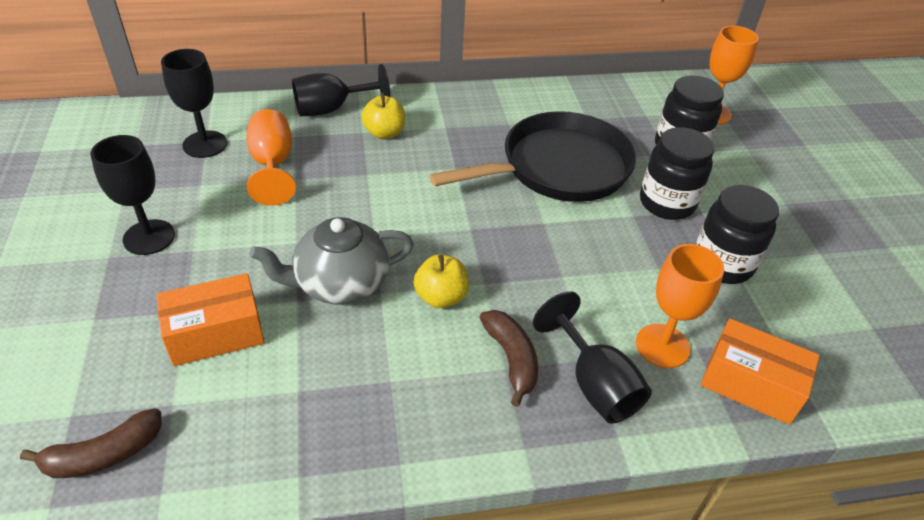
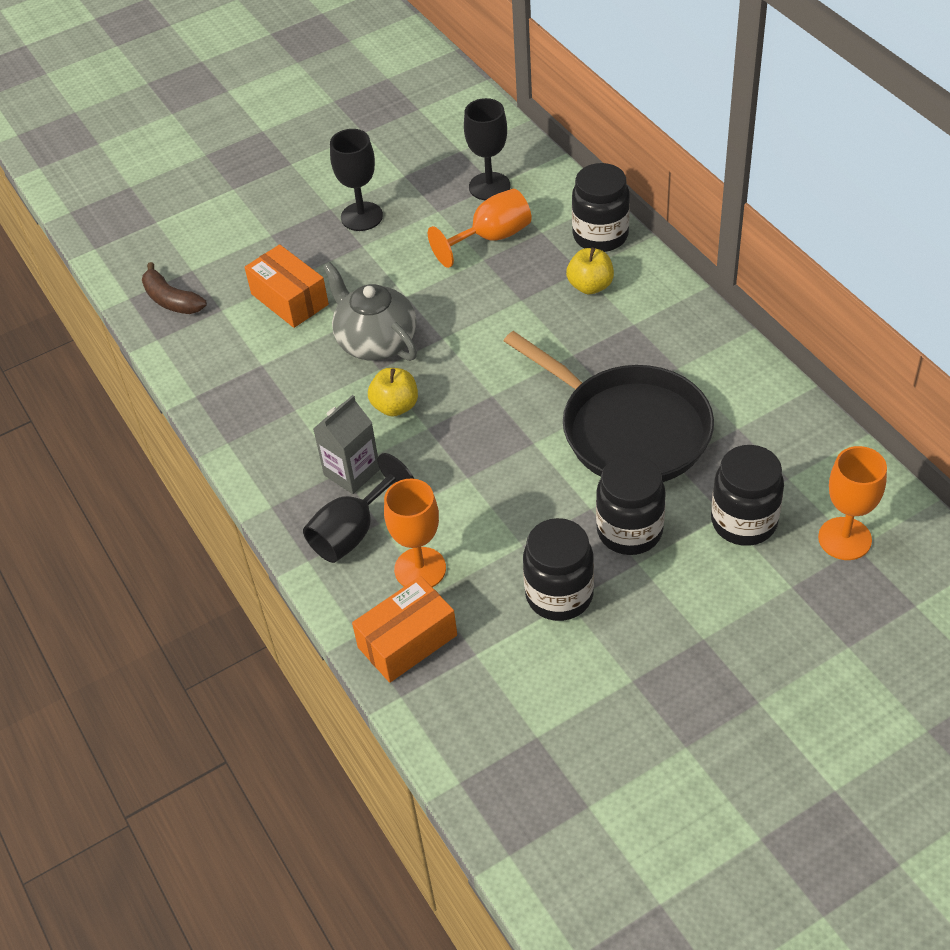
camera: 75 degrees right, 5 degrees up
(331, 109) = (600, 236): black goblet -> black jar
(511, 359) = (352, 472): brown banana -> grey carton
(750, 384) = (407, 641): orange box -> orange box turned 45 degrees clockwise

